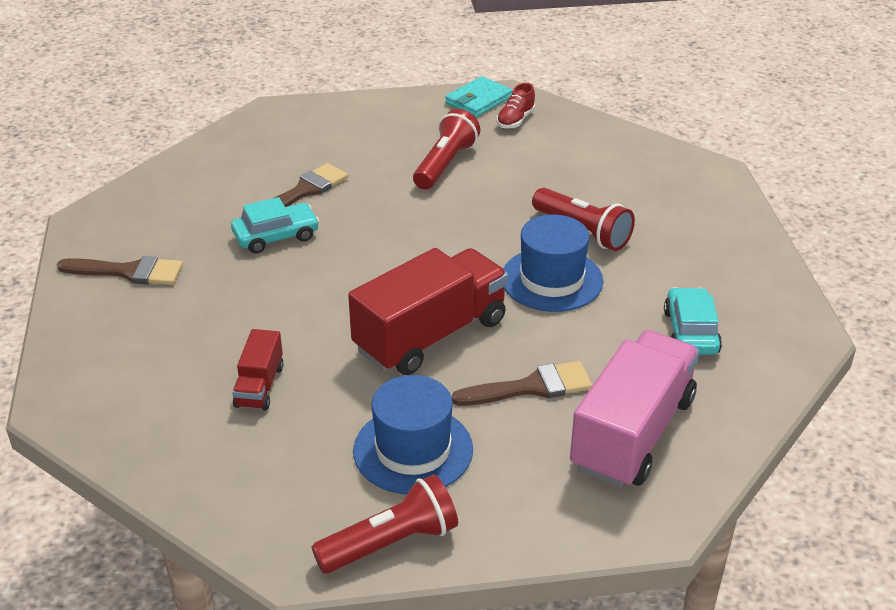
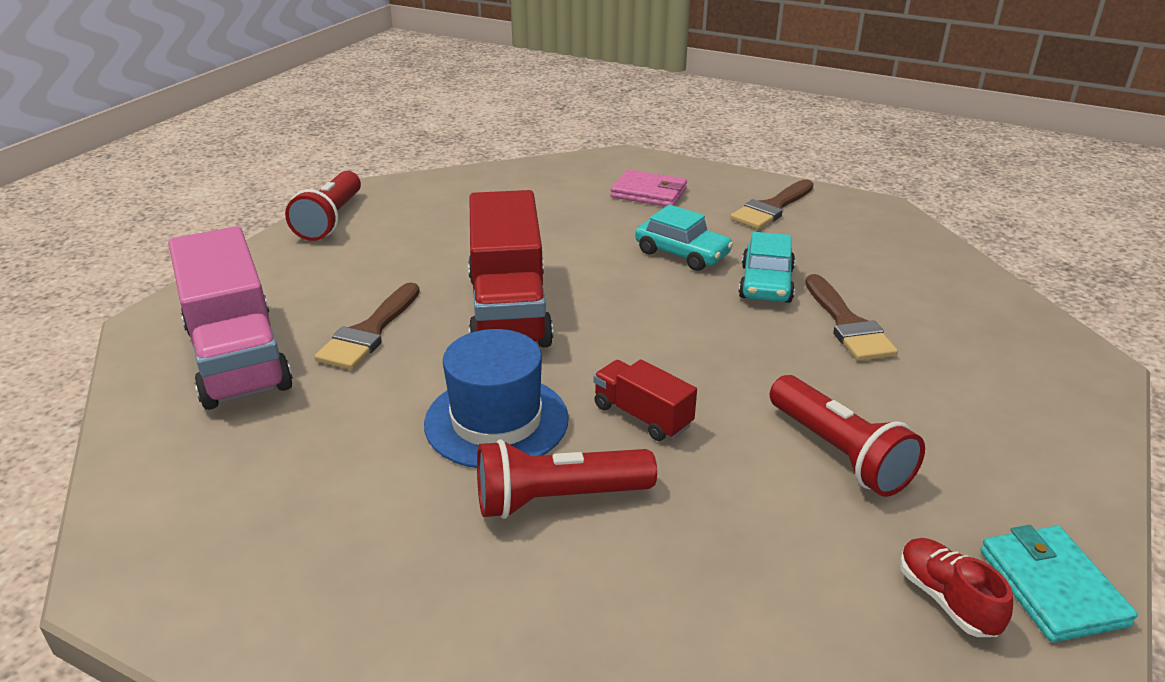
camera: 125 degrees right, 5 degrees down
(146, 352) = (649, 193): none -> pink wallet
(260, 386) = (550, 220): red truck -> red truck (642, 416)
(413, 450) = (392, 254): blue hat -> none
(690, 332) = (279, 476): turquoise car -> turquoise car (682, 253)

